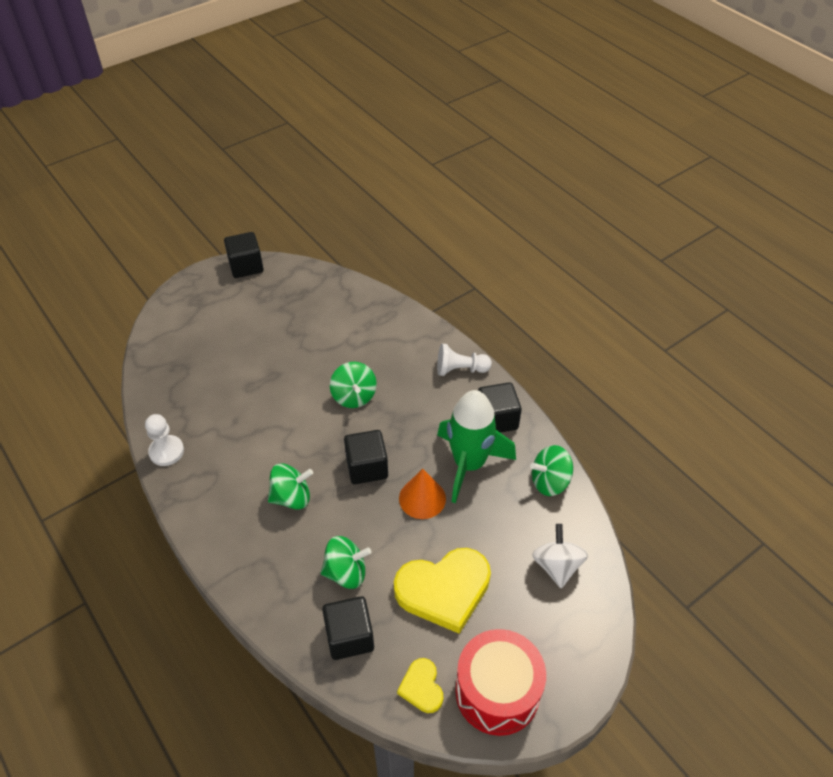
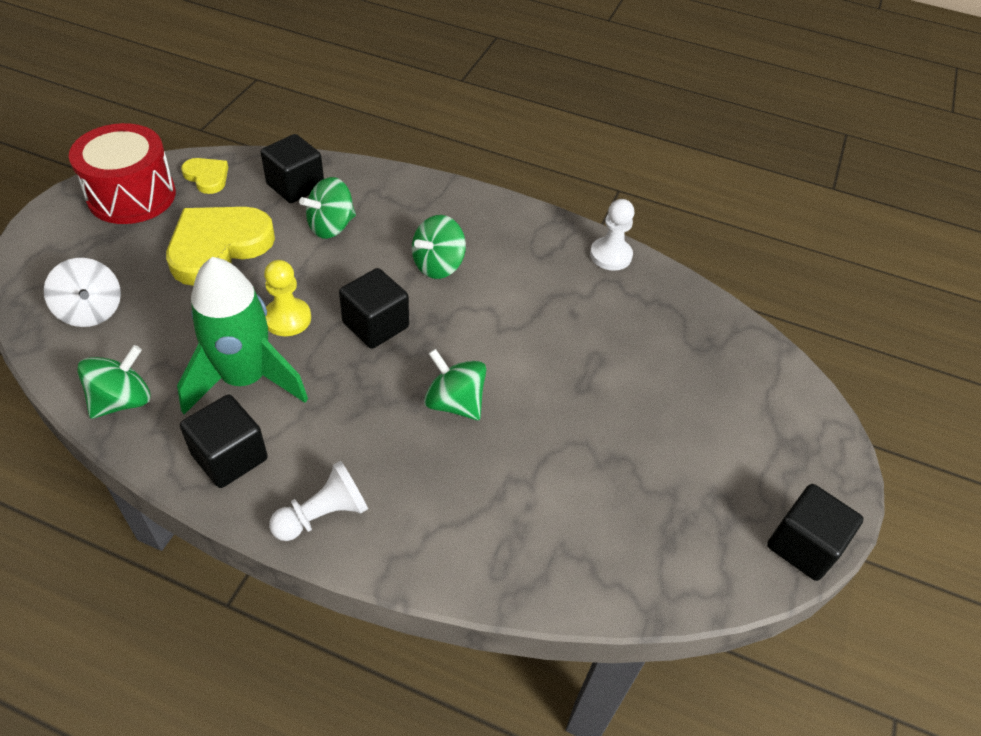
camera: 145 degrees right, 0 degrees up
(422, 498) = (287, 318): orange cone -> yellow pawn

